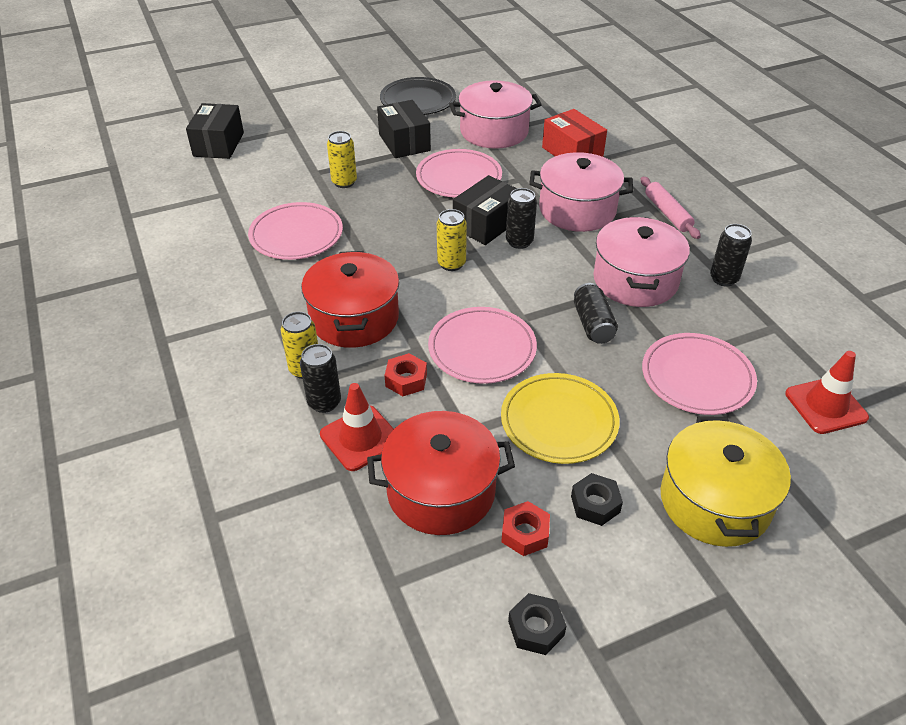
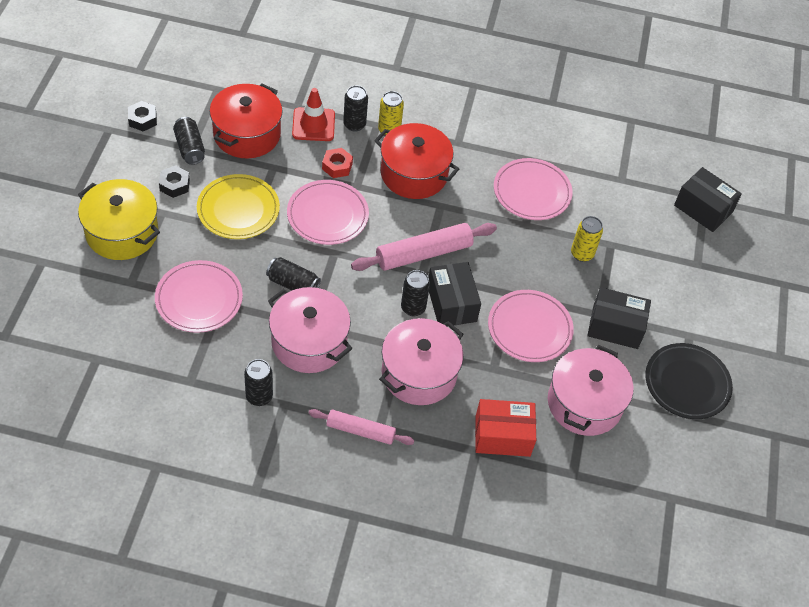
camera: 120 degrees right, 10 degrees up
(451, 264) = (423, 253): yellow can -> pink rolling pin
(525, 533) = (189, 148): red nut -> black can
(825, 406) = (113, 342): red traffic cone -> none

